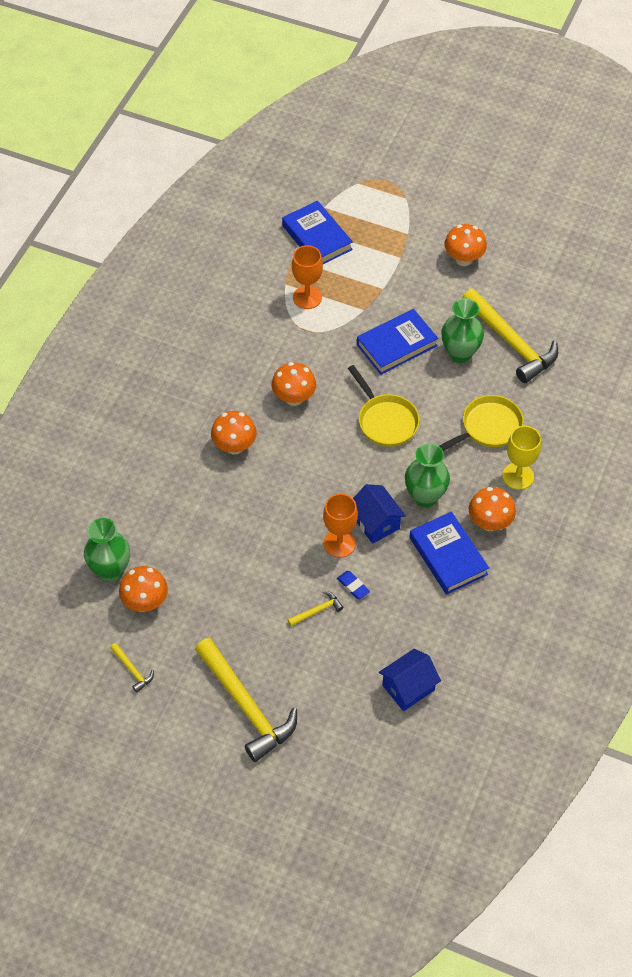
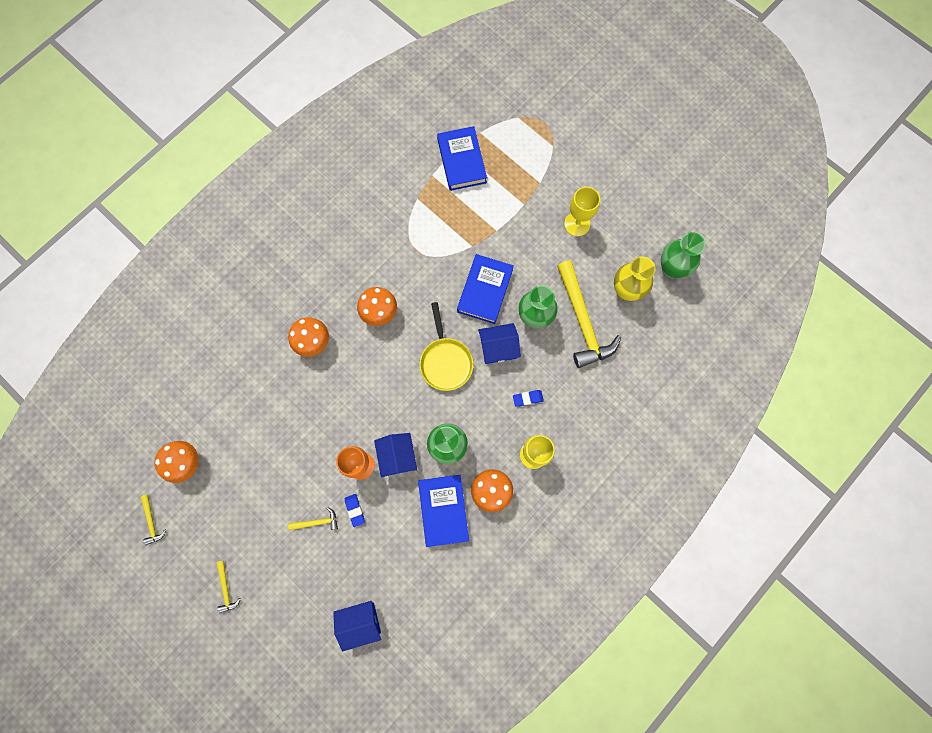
camera: 20 degrees right, 20 degrees up
(111, 570) = (171, 424): green vase -> green vase (671, 268)
(246, 706) = (226, 589): yellow hammer -> yellow hammer, size x0.42
(307, 297) = (429, 218): orange goblet -> none
(397, 345) = (485, 290): blue book -> blue book turned 60 degrees counterclockwise
(435, 392) = (498, 348): none -> blue house
(463, 259) = (577, 224): orange mushroom -> yellow goblet
(487, 428) = (527, 398): yellow pan -> blue eraser
(542, 302) = (626, 290): none -> yellow vase

